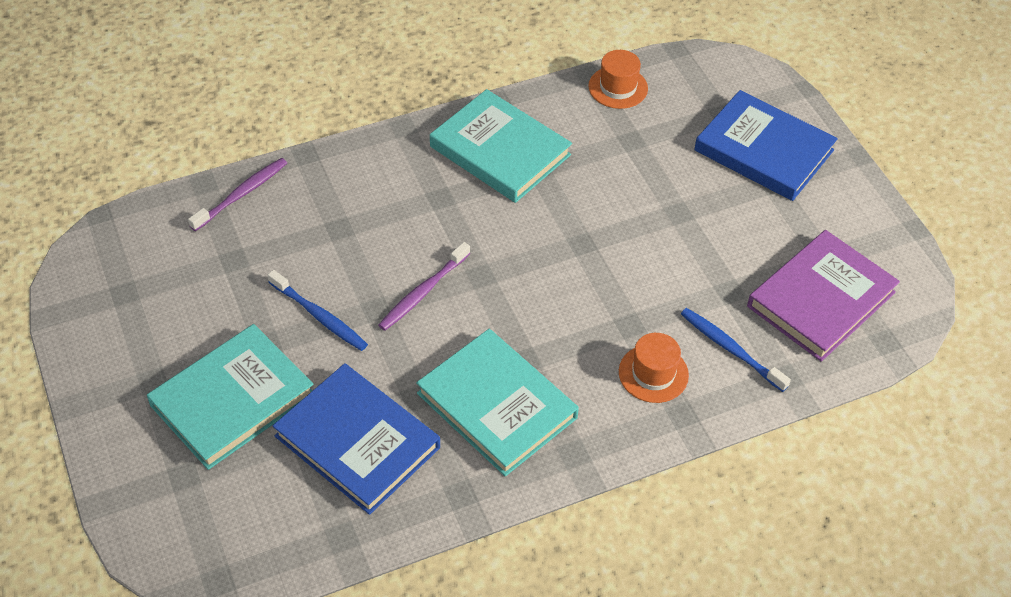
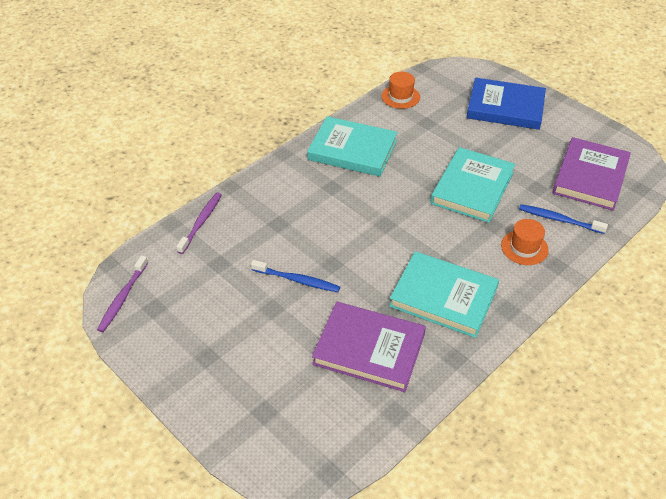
camera: 20 degrees left, 5 degrees down
(233, 400) = (270, 351): turquoise book -> turquoise book (472, 188)
(357, 442) = (369, 349): blue book -> purple book
(422, 292) = (355, 245): purple toothbrush -> purple toothbrush (122, 298)

